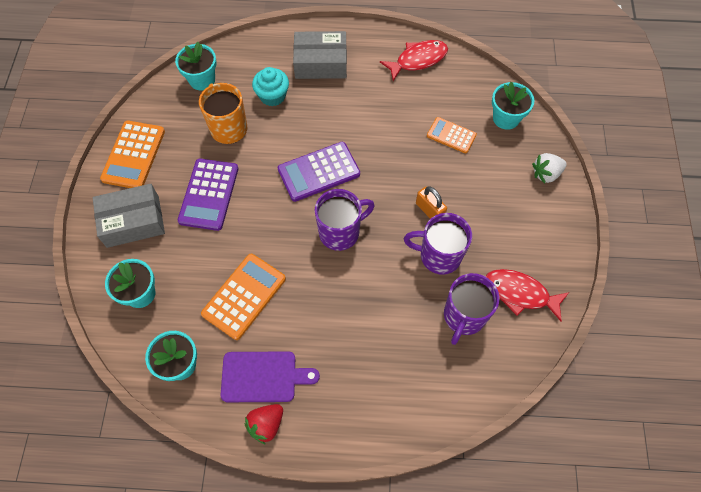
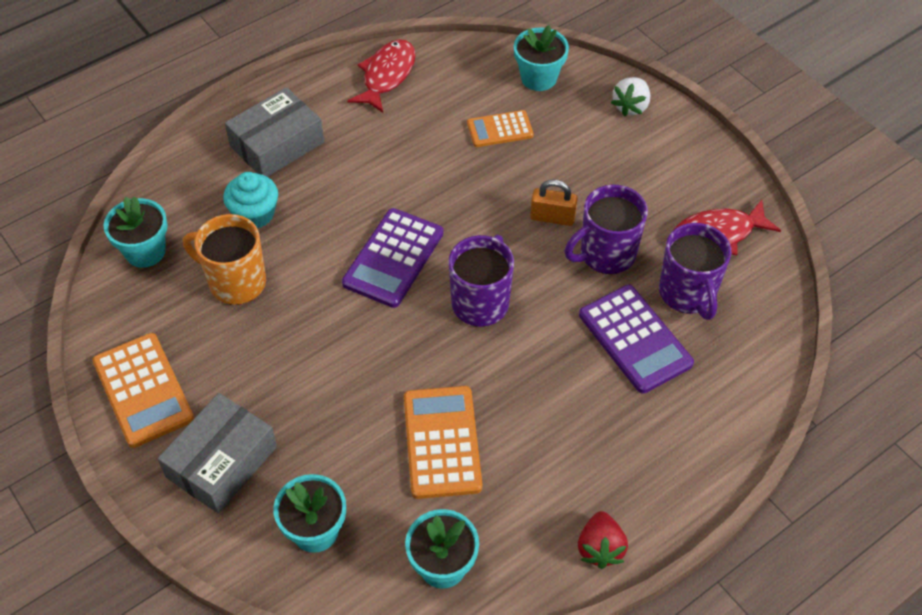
camera: 40 degrees left, 10 degrees down
(209, 194) = (287, 368): purple calculator -> purple calculator (635, 339)
(263, 376) = (547, 505): purple cutting board -> none

